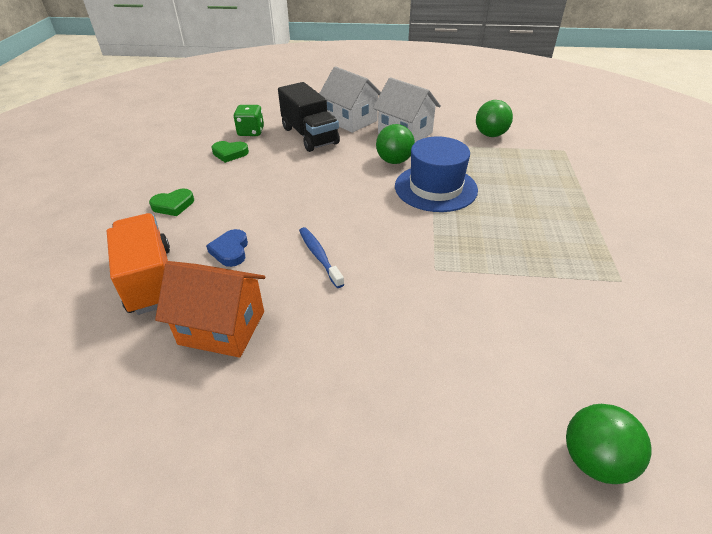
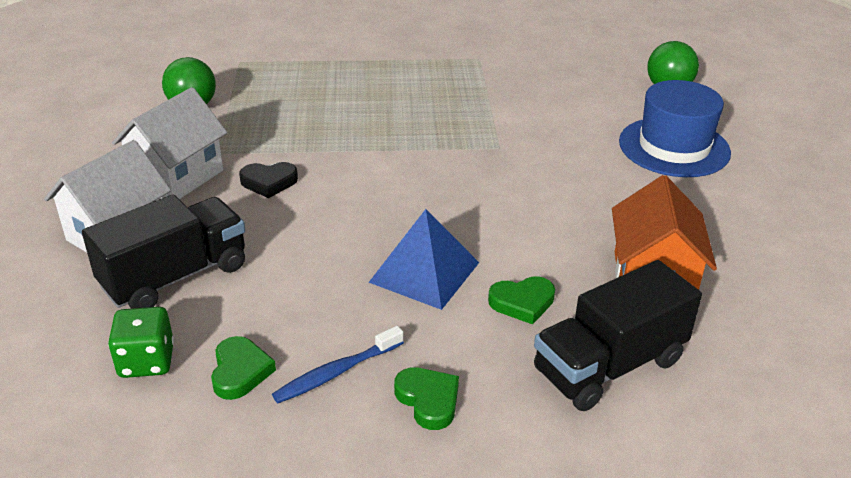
camera: 100 degrees left, 5 degrees down
(150, 279) = (609, 366): orange truck -> black truck
(230, 251) = (522, 302): blue heart -> green heart
(280, 213) = (424, 272): none -> blue pyramid
(319, 256) = (506, 225): blue toothbrush -> blue toothbrush (336, 372)
(394, 161) = (269, 182): green ball -> black heart
(435, 188) = (339, 148): blue hat -> blue hat (674, 147)

